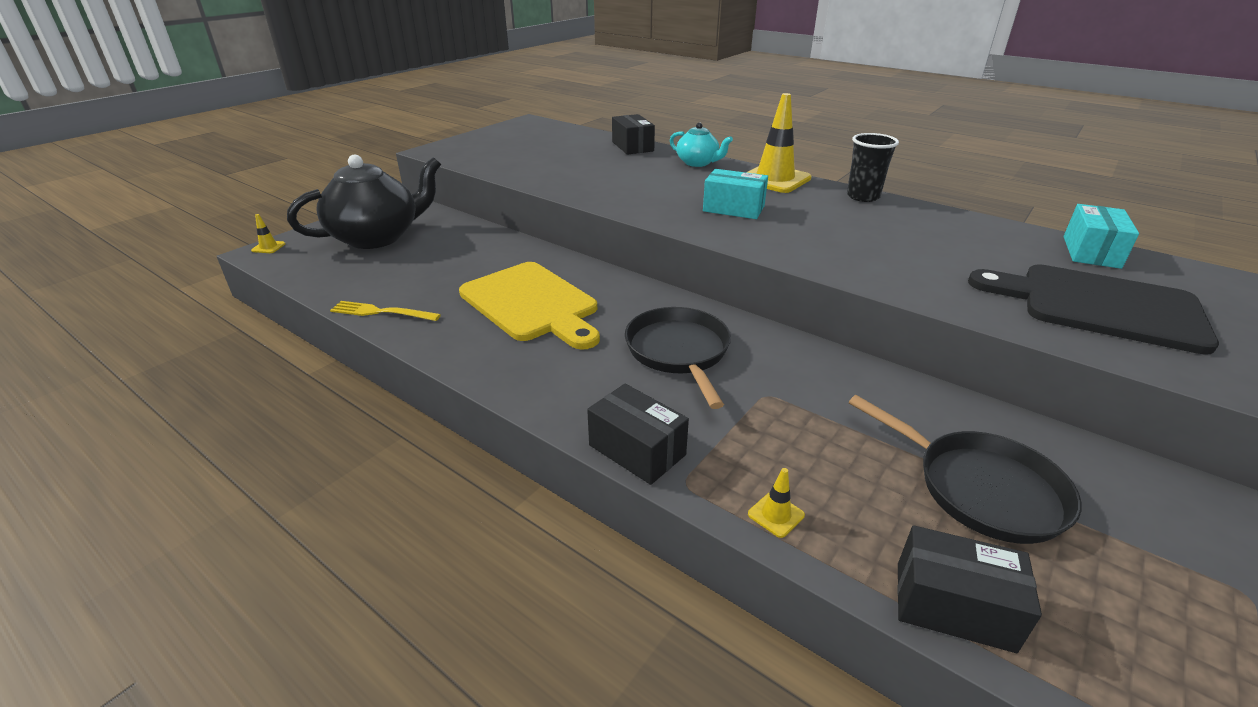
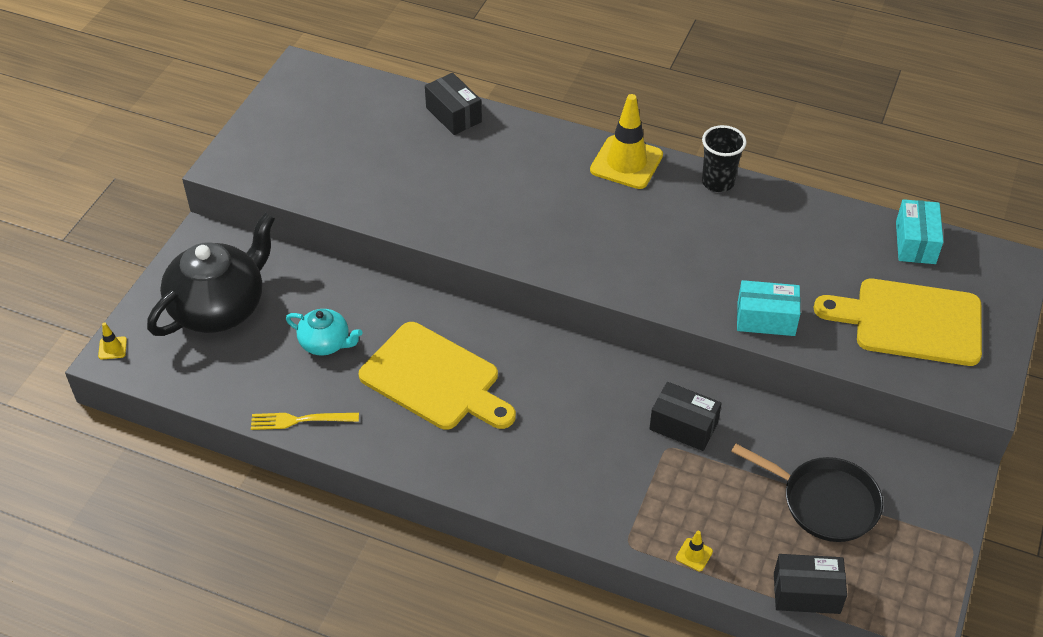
camera: 15 degrees left, 15 degrees up
(637, 450) = (586, 523): black box -> black box (683, 426)
(679, 352) = (587, 414): black pan -> none
(698, 163) = (538, 141): turquoise teapot -> turquoise teapot (326, 343)
(733, 209) = (598, 230): turquoise box -> turquoise box (766, 319)
(1099, 306) = (910, 322): black cutting board -> yellow cutting board

